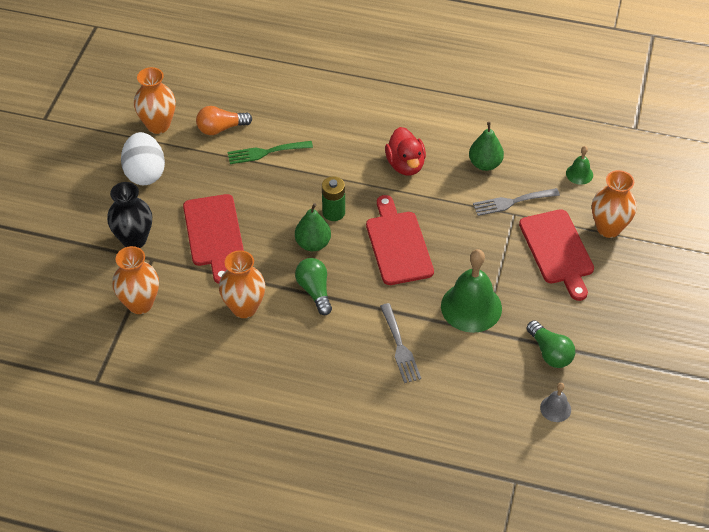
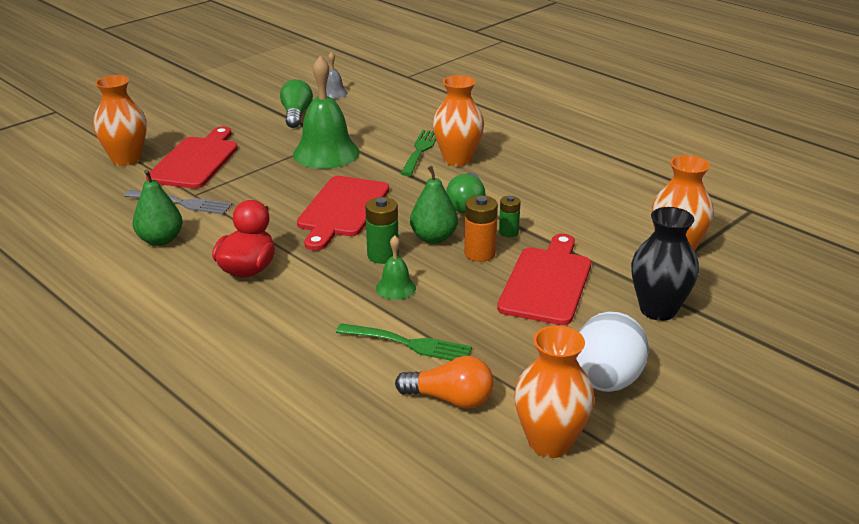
camera: 150 degrees left, 20 degrees down
(244, 308) = (554, 214): orange vase -> orange vase (457, 160)
(266, 272) = (508, 232): none -> green battery
(272, 242) = (479, 254): none -> orange battery
(400, 346) = (420, 150): grey fork -> green fork
(579, 174) = (82, 201): green bell -> green bell (395, 288)

